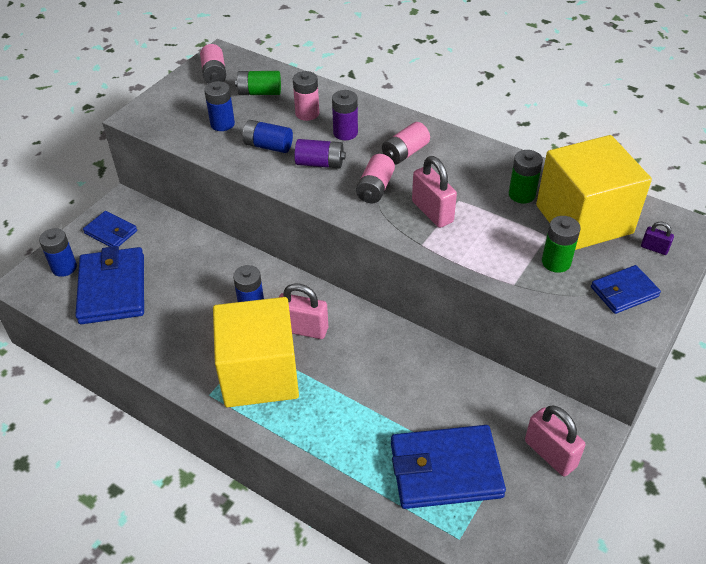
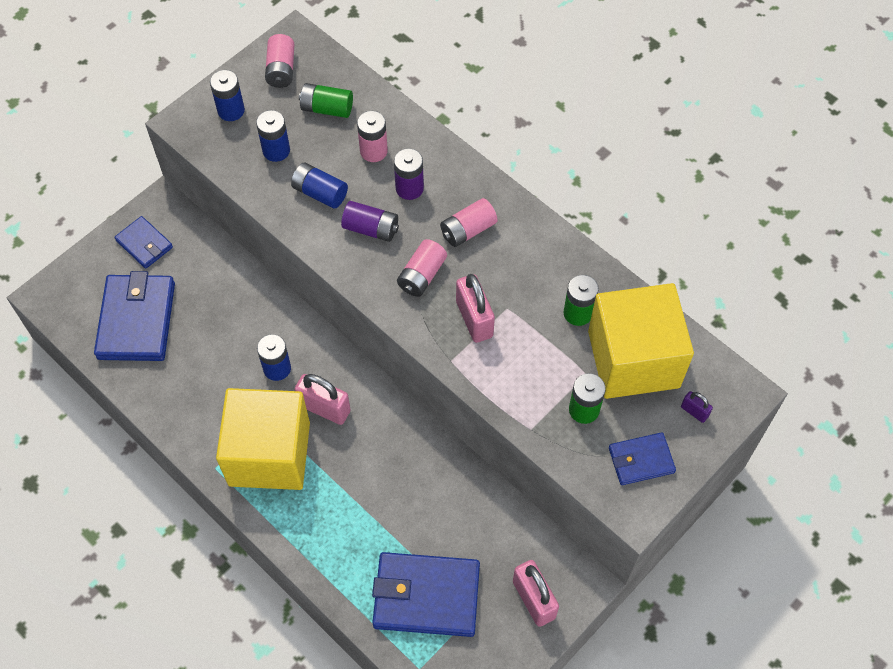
camera: 10 degrees right, 15 degrees up
(64, 267) = (90, 283): blue battery -> blue battery (231, 110)

